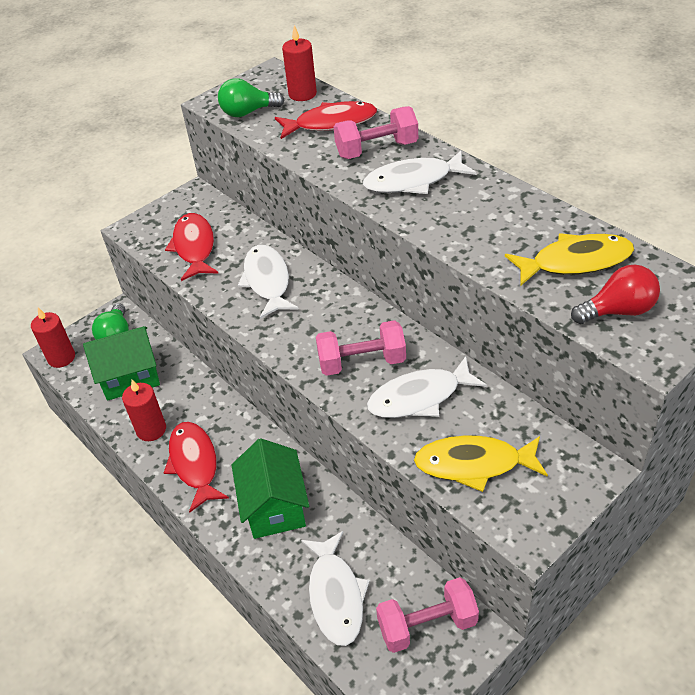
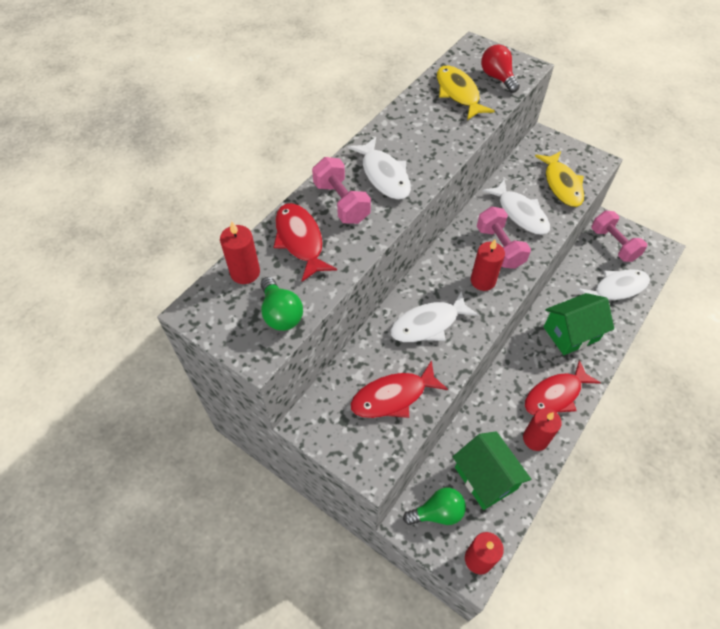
camera: 105 degrees left, 10 degrees up
(312, 336) = (483, 281): none -> red candle

